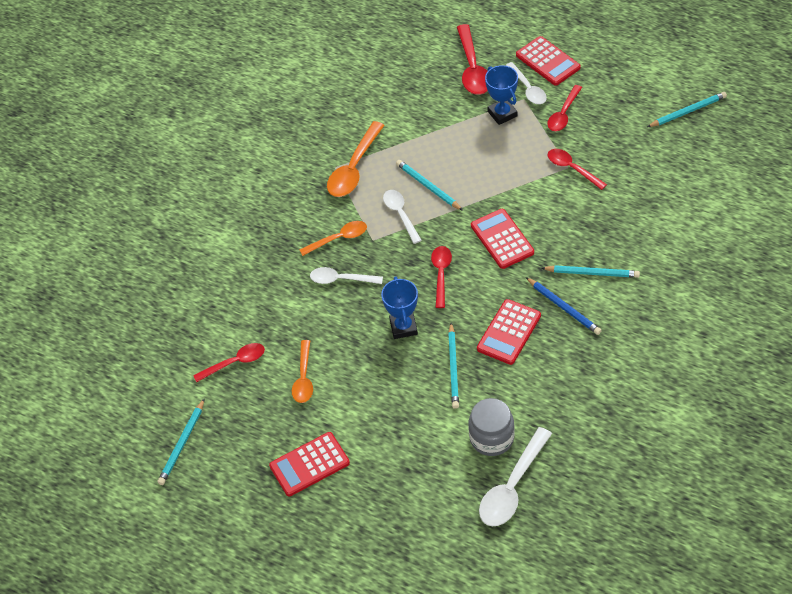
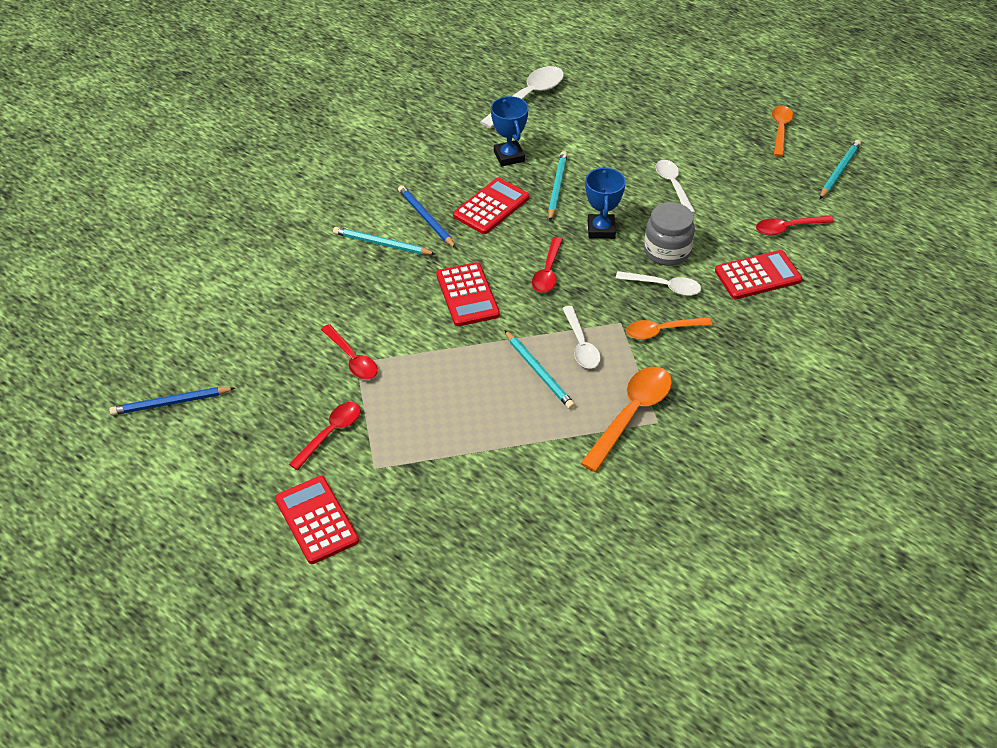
camera: 175 degrees left, 5 degrees down
(303, 378) = (713, 203): orange spoon -> orange spoon (780, 130)
(309, 464) = (712, 138): red calculator -> red calculator (757, 276)
(472, 68) = (429, 533): red spoon -> none
(491, 438) = (536, 130): grey jar -> grey jar (667, 251)
(502, 114) = (412, 451): blue trophy -> blue trophy (509, 156)
(528, 89) = (363, 482): white spoon -> white spoon (673, 185)
(687, 111) = (171, 403): turquoise pencil -> blue pencil

